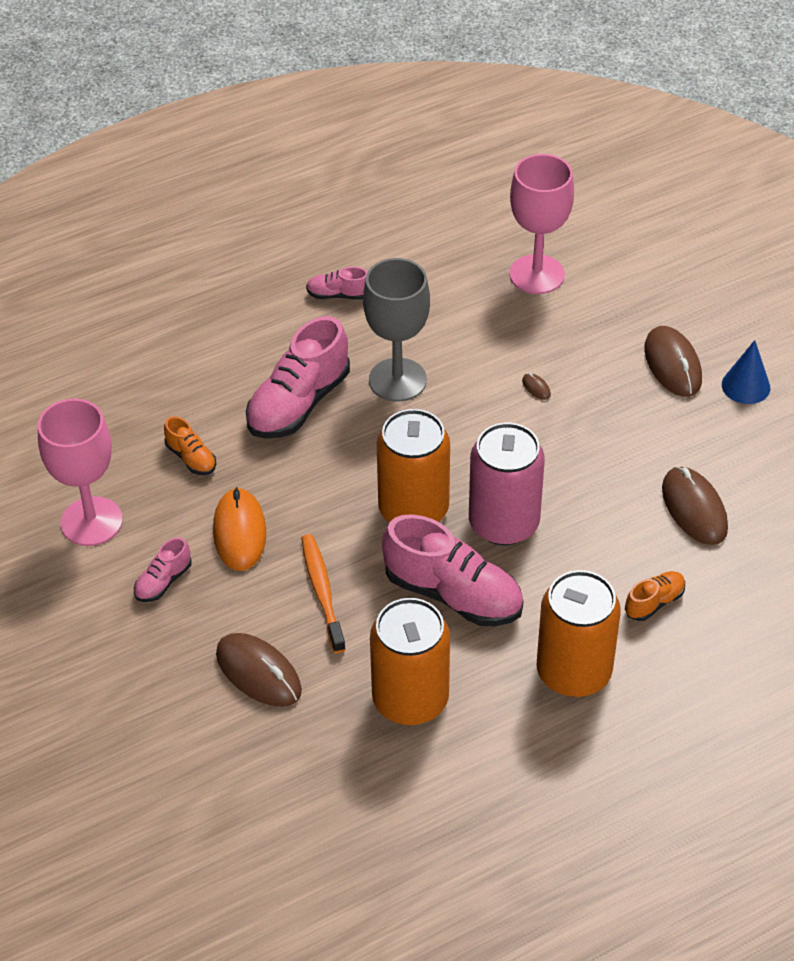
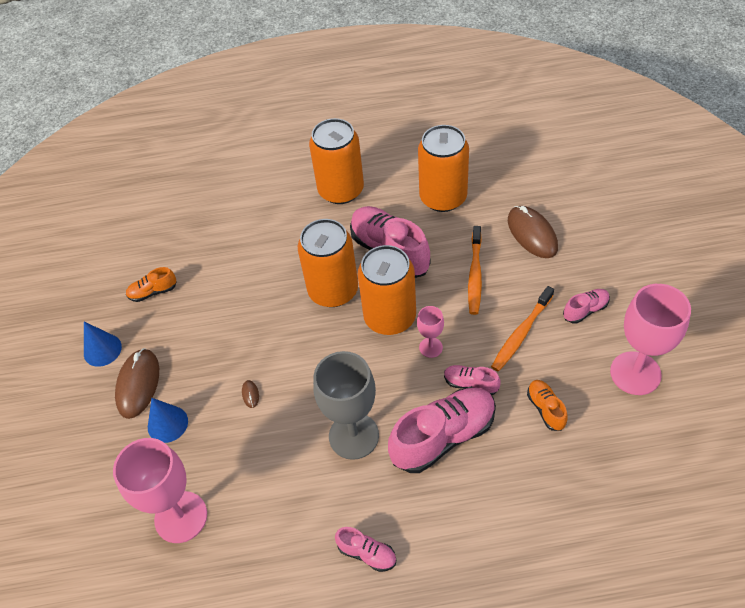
camera: 155 degrees left, 5 degrees up
(239, 532) = (521, 333): orange mouse -> orange toothbrush
(285, 461) = (470, 384): none -> pink shoe
(347, 488) = (430, 347): none -> pink goblet
(504, 523) = (333, 290): pink can -> orange can
(609, 339) = (167, 424): none -> blue cone
(654, 602) = (270, 217): orange shoe -> orange shoe (153, 292)
(694, 509) = (205, 268): brown mouse -> none

